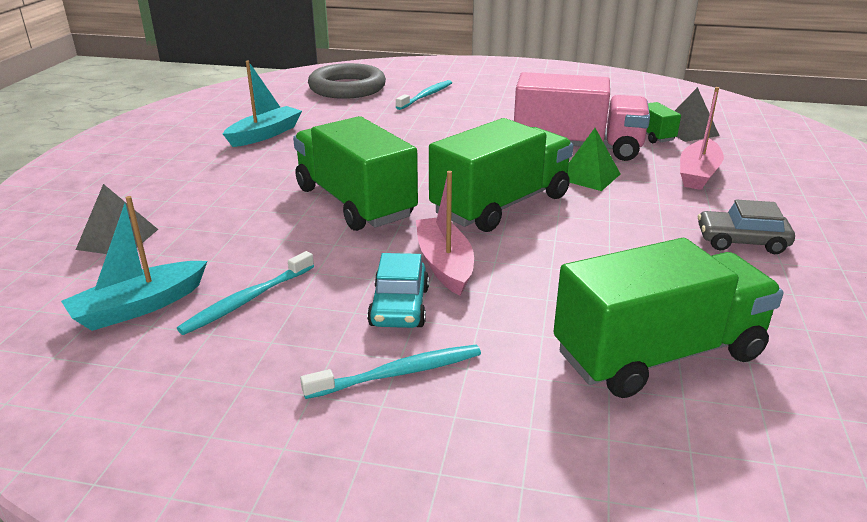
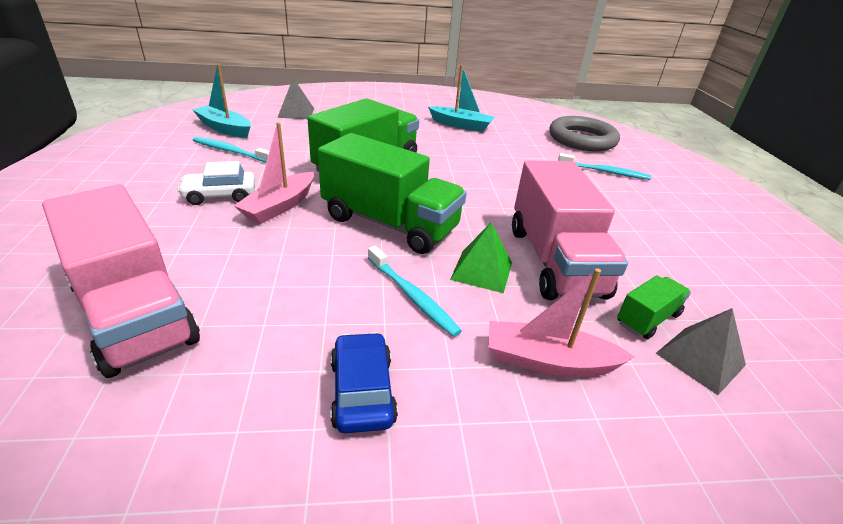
camera: 70 degrees right, 5 degrees up
(399, 307) = (220, 195): turquoise car -> white car
(399, 373) = (142, 202): turquoise toothbrush -> turquoise toothbrush (412, 296)
(444, 264) = (280, 206): pink boat -> pink boat turned 150 degrees clockwise
(658, 354) = (134, 313): green truck -> pink truck
(741, 241) = (362, 391): grey car -> blue car

